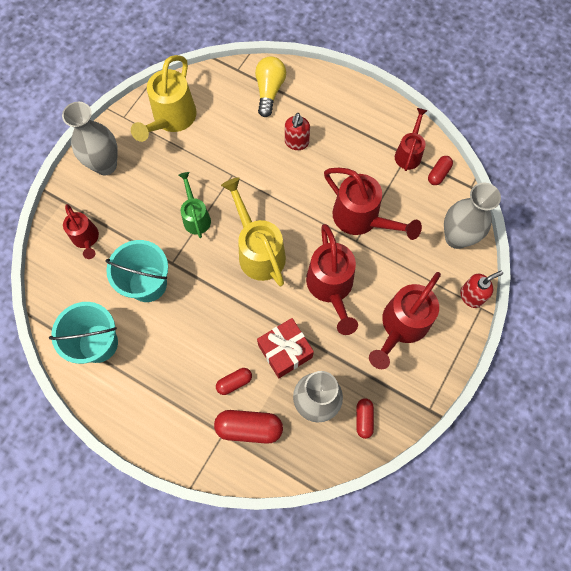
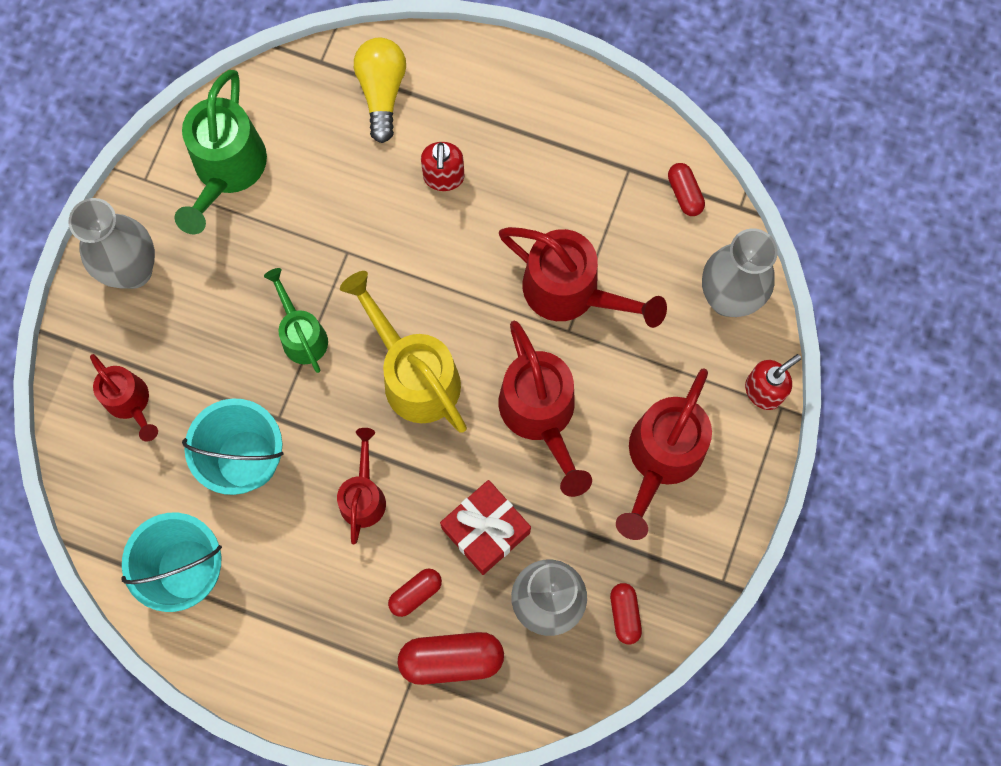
camera: 10 degrees left, 5 degrees up
(171, 119) = (227, 170): yellow watering can -> green watering can
(409, 153) = (631, 166): red watering can -> red watering can (363, 496)
(438, 174) = (684, 193): red capsule -> red capsule turned 45 degrees counterclockwise

